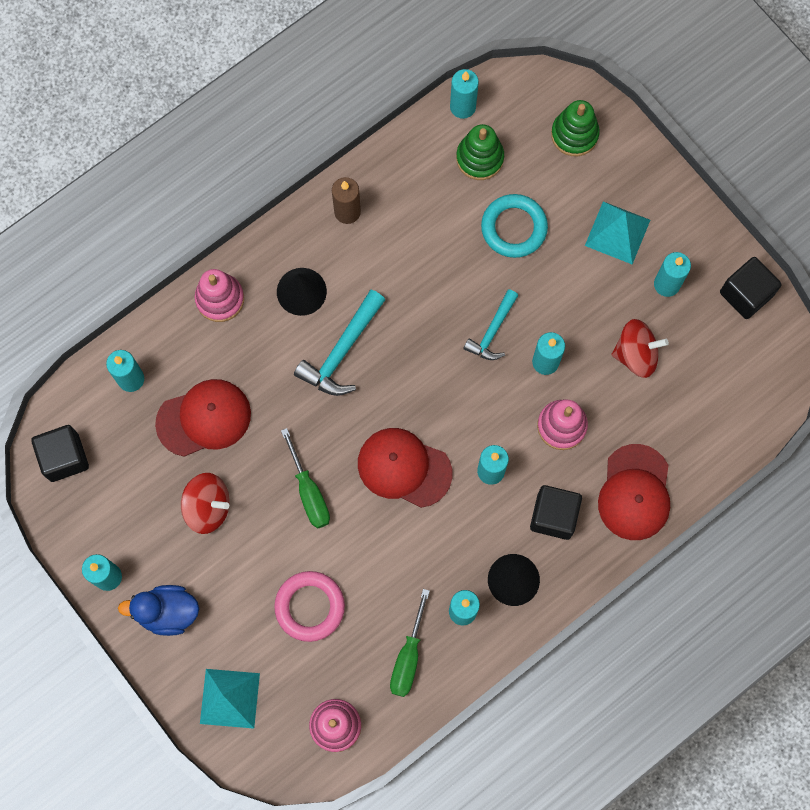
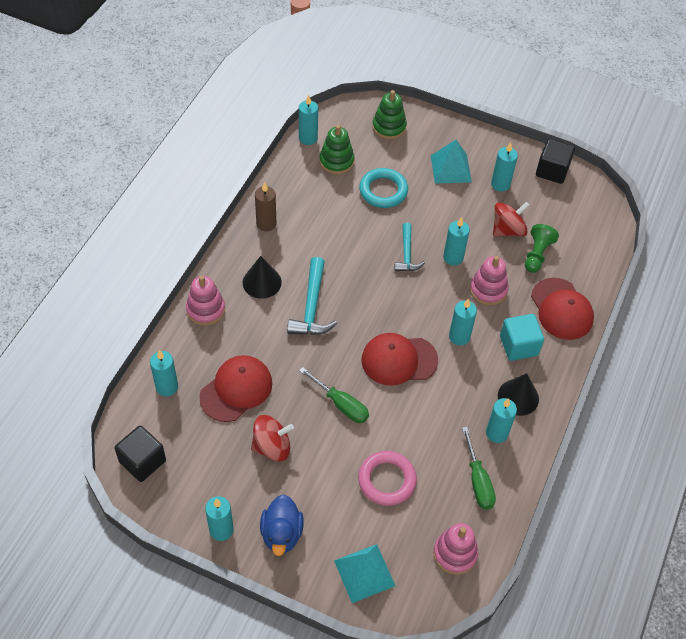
camera: 30 degrees left, 20 degrees down
(167, 612) = (281, 534): blue duck -> blue duck turned 60 degrees counterclockwise
(553, 516) = (518, 346): black cube -> turquoise cube
(651, 405) = (537, 254): none -> green pawn

